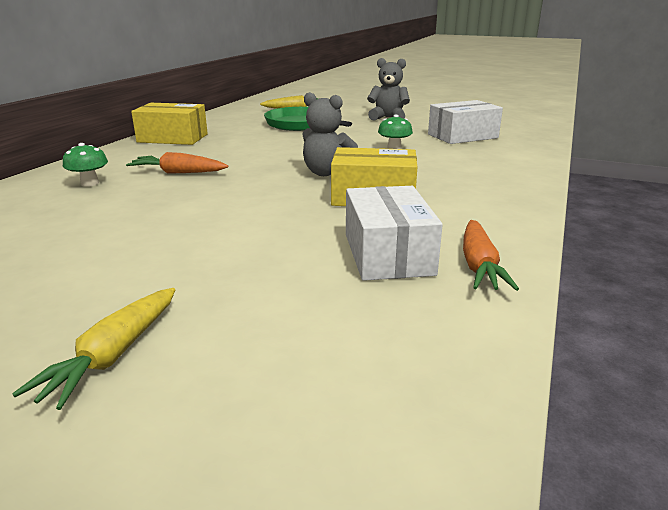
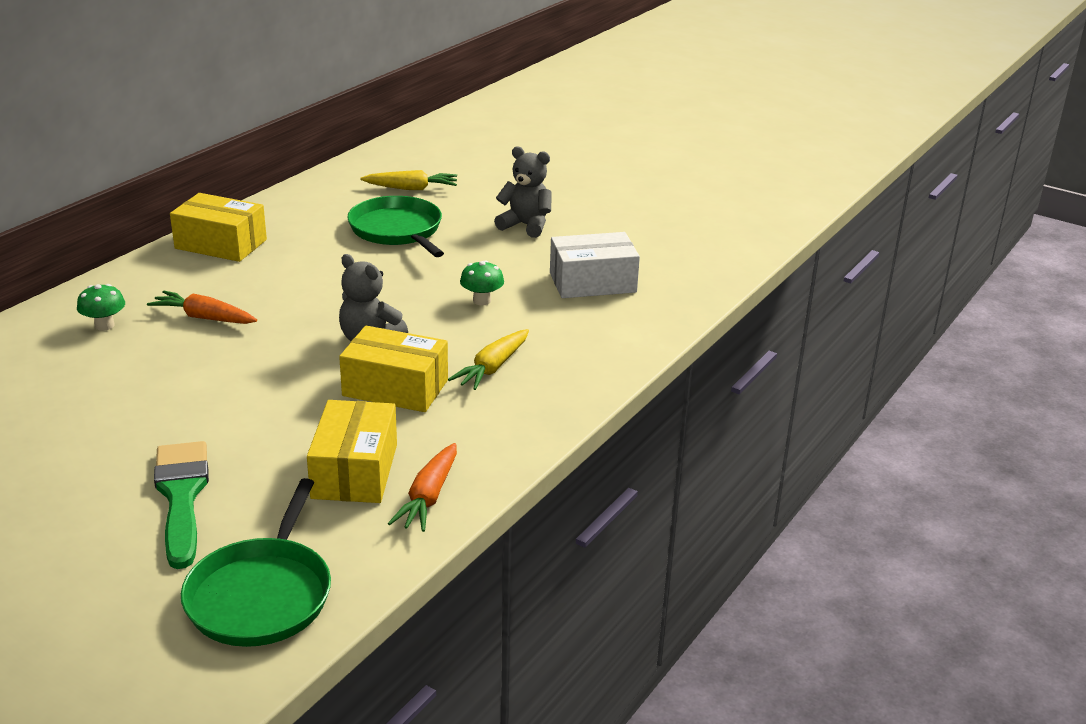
camera: 10 degrees right, 5 degrees up
(113, 355) = (83, 541): yellow carrot -> yellow carrot (492, 368)
(219, 295) = (181, 496): none -> green brush
(379, 385) = (262, 595): none -> green pan
(388, 254) = (355, 471): white box -> yellow box

